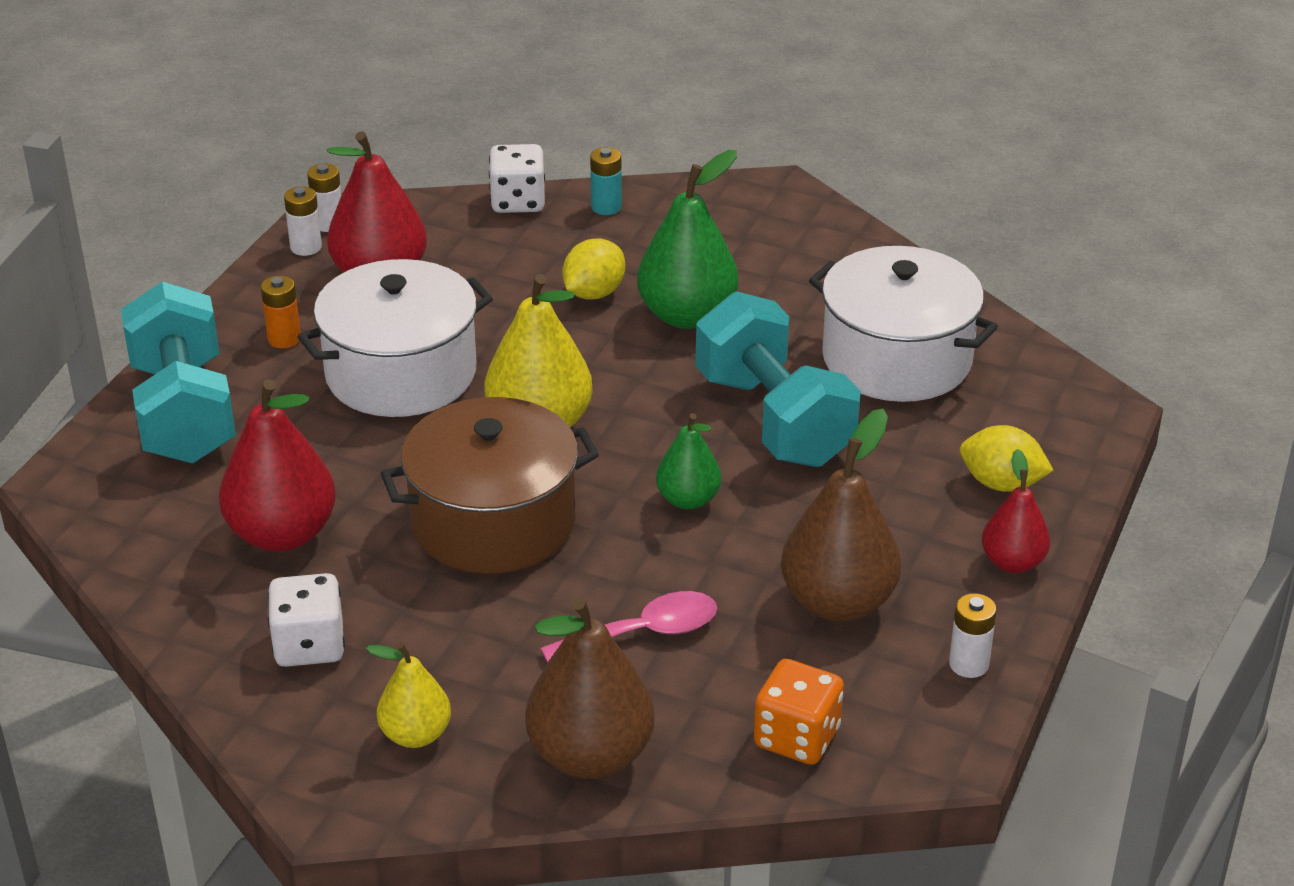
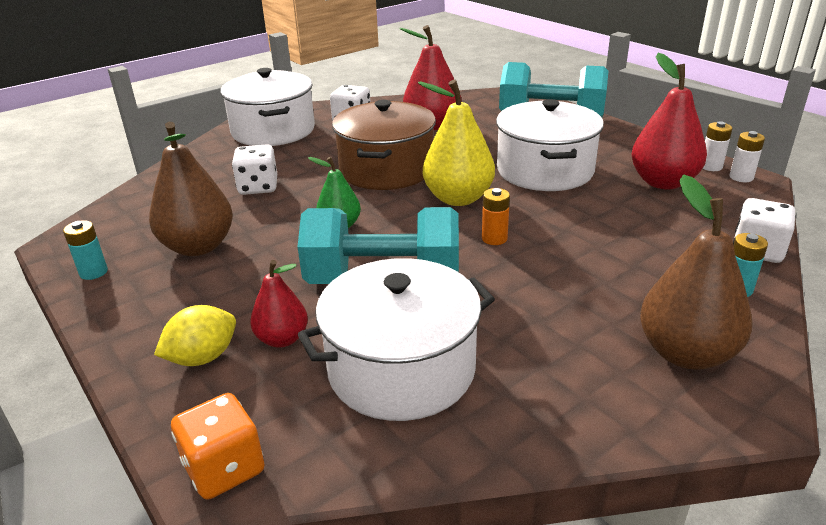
camera: 120 degrees right, 5 degrees down
(284, 339) = (604, 147): orange battery -> orange battery (494, 238)
(415, 734) = (273, 130): yellow pear -> white pot
(590, 756) = (207, 159): brown pear -> brown pear (685, 353)
(594, 293) = (598, 250): yellow lemon -> none
(643, 633) = (258, 187): pink spoon -> white dice
(687, 315) = (542, 282): green pear -> none
(797, 737) = (138, 206): orange dice -> orange dice (224, 468)
(968, 664) = (93, 272): white battery -> turquoise battery
(1012, 562) = (132, 326): red pear -> red pear (282, 339)

